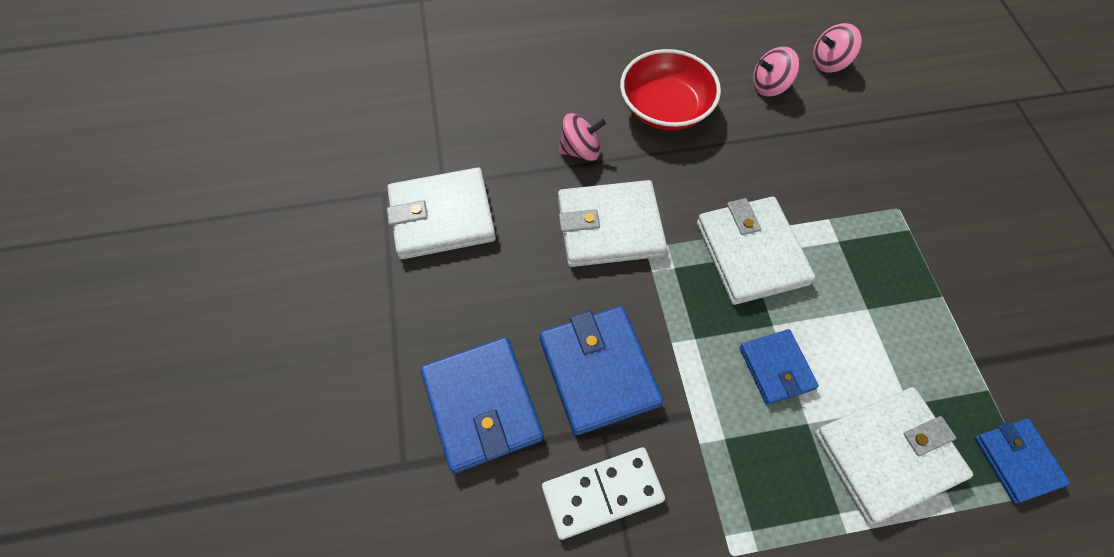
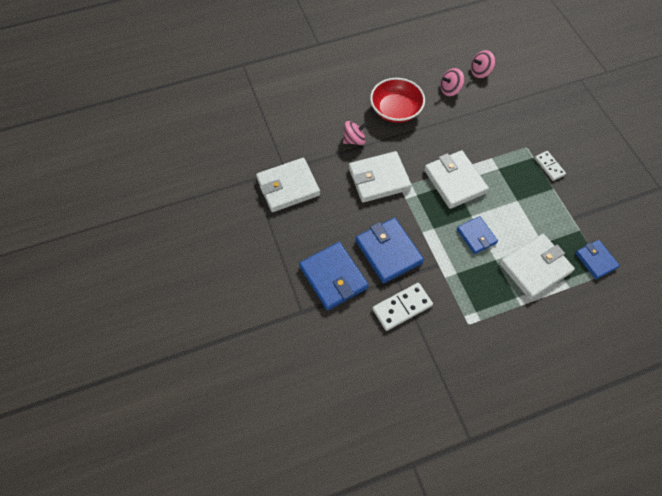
camera: 10 degrees left, 0 degrees up
(939, 252) = (549, 166): none -> white domino

